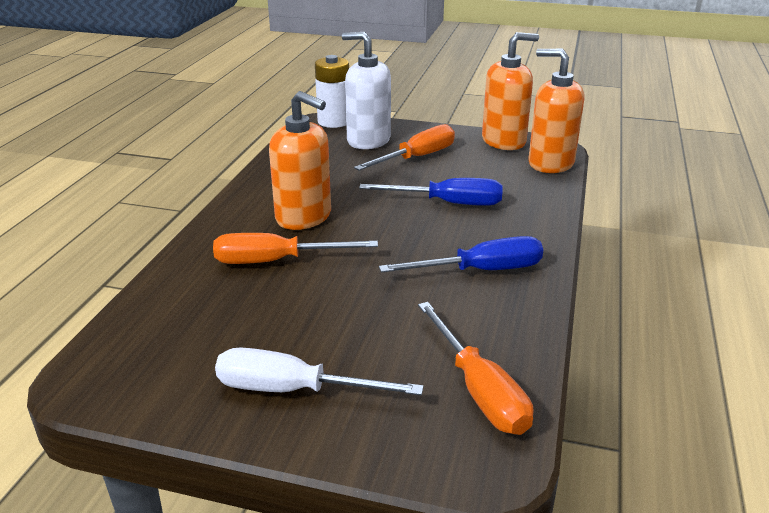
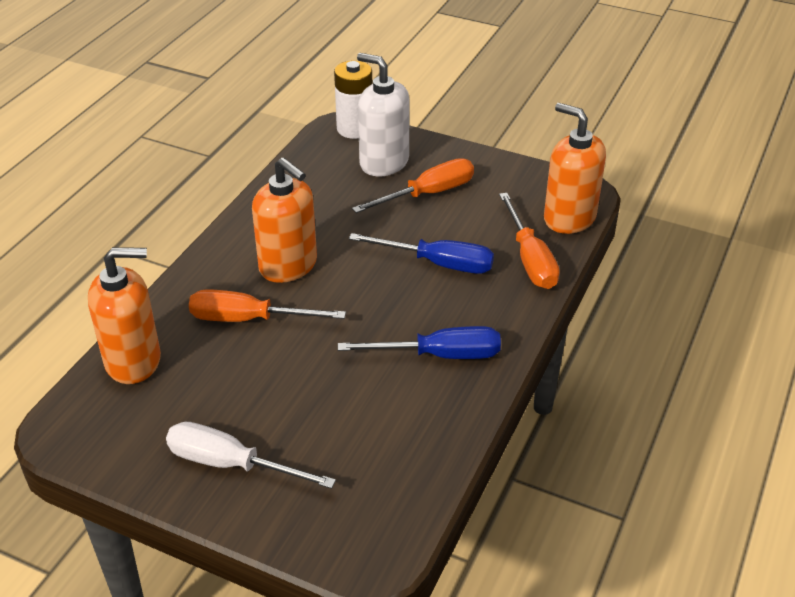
camera: 10 degrees right, 10 degrees up
(479, 390) = (389, 487): orange screwdriver -> orange screwdriver (530, 259)
(504, 141) = (531, 179): orange soap dispenser -> orange soap dispenser (133, 361)

